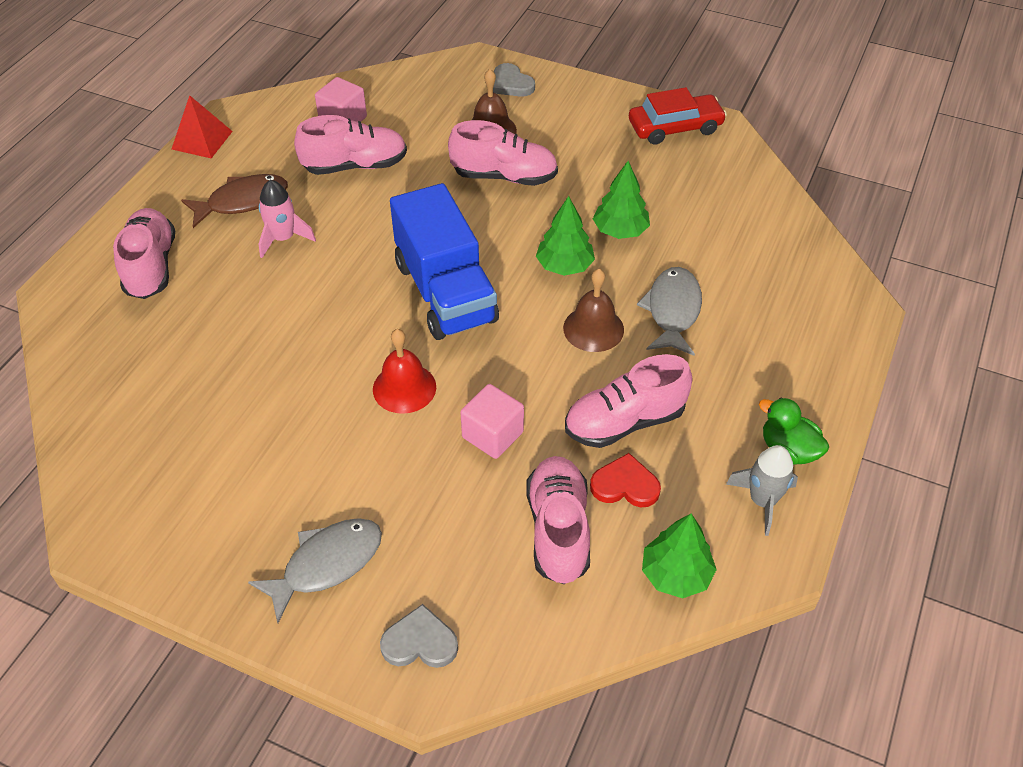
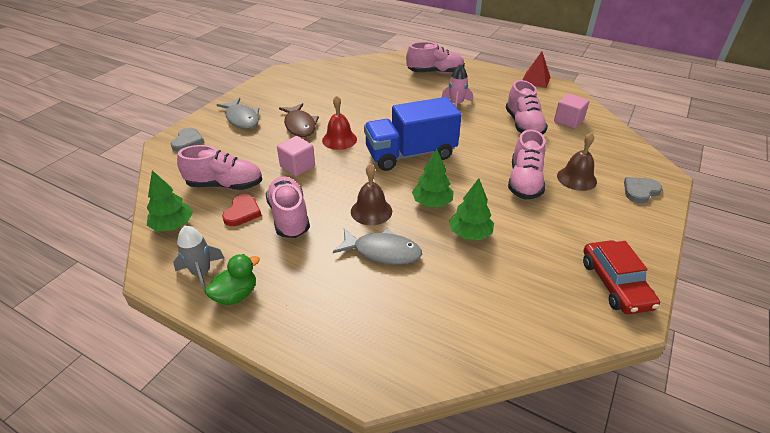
camera: 95 degrees right, 10 degrees down
(242, 201) = (485, 92): brown fish -> brown fish (300, 125)

